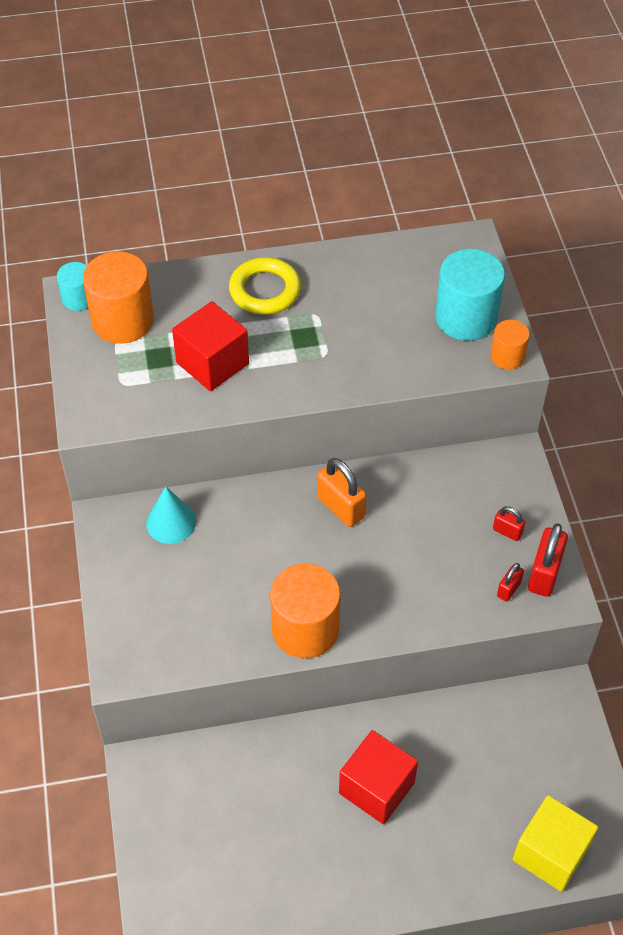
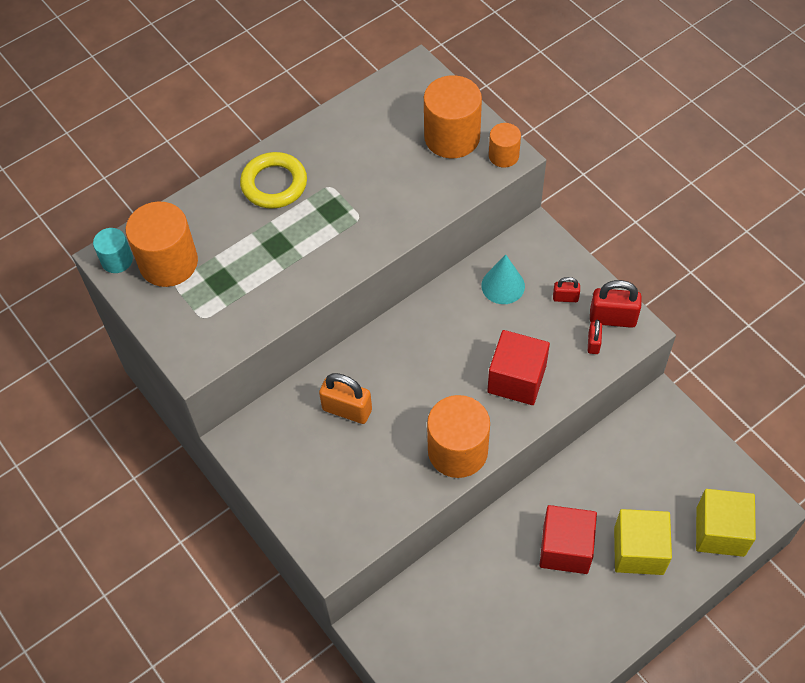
camera: 25 degrees left, 5 degrees up
(171, 522) = (295, 416): turquoise cone -> turquoise cone (503, 285)
(212, 363) = (269, 266): red cube -> red cube (516, 379)
(341, 507) = (425, 338): orange padlock -> orange padlock (347, 409)
(451, 828) = (638, 551): none -> yellow cube
(466, 317) = (452, 137): turquoise cylinder -> orange cylinder
(544, 574) = (612, 318): red padlock -> red padlock turned 75 degrees counterclockwise

